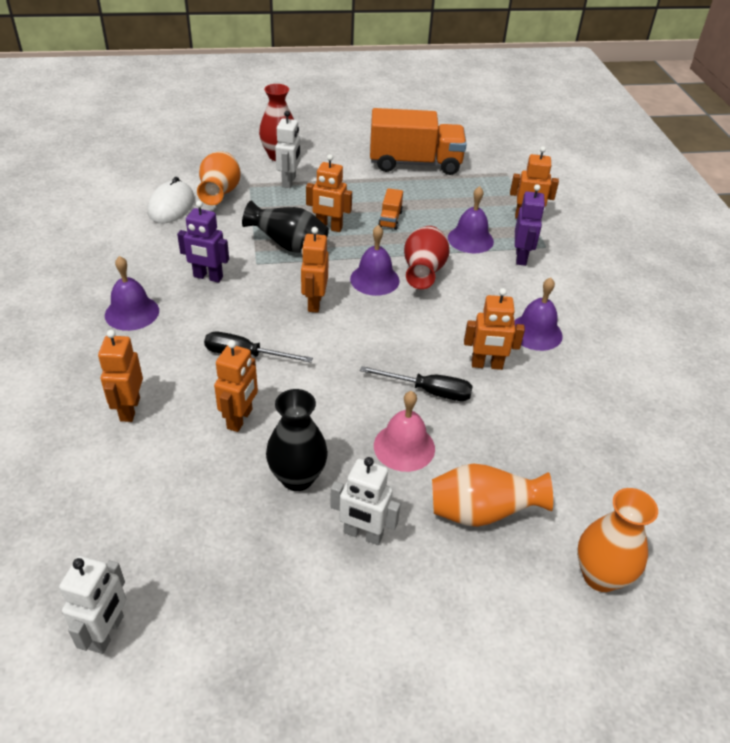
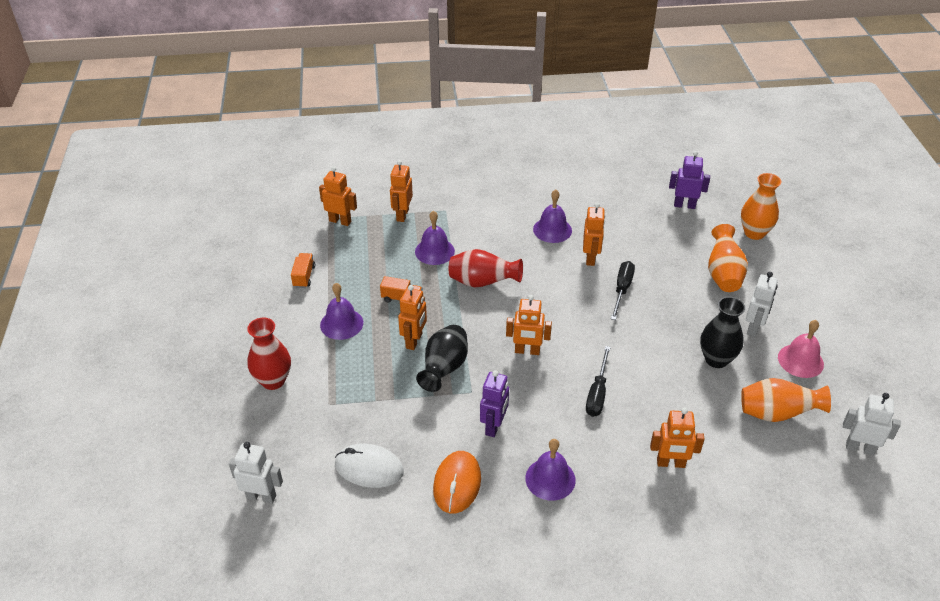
camera: 85 degrees left, 0 degrees up
(141, 254) = (457, 484): none -> orange mouse
(220, 194) = (348, 427): orange vase -> orange vase (776, 414)
(240, 419) = (668, 393): orange robot -> orange robot (340, 221)
(289, 182) = (328, 371): white robot -> white robot (261, 496)
(374, 279) = (493, 312): purple bell -> purple bell (341, 323)
(404, 447) = (677, 305): pink bell -> pink bell (800, 360)
(415, 163) = (304, 276): orange truck -> orange truck, size x0.42
(521, 257) = (460, 225): purple robot -> purple robot (684, 205)

